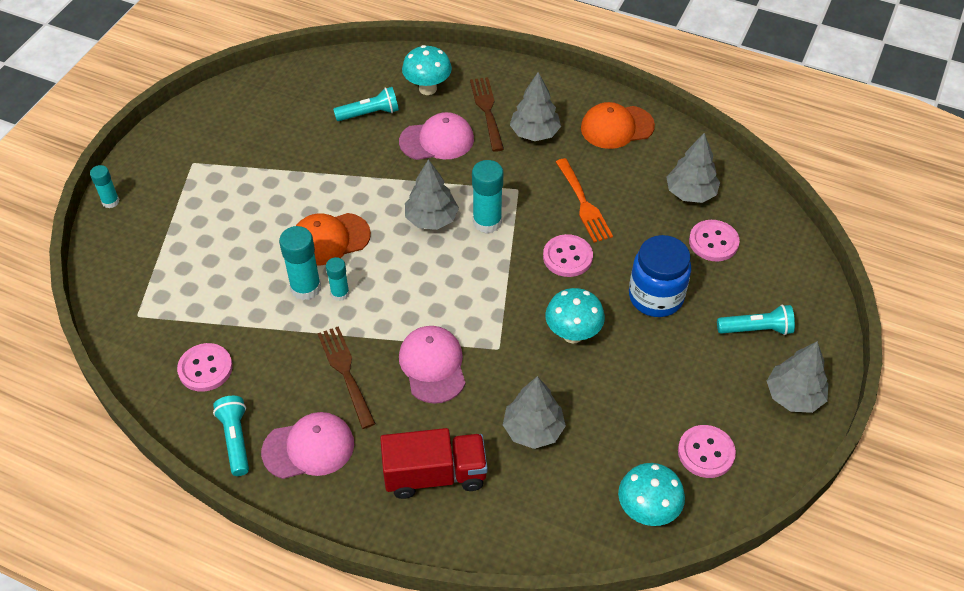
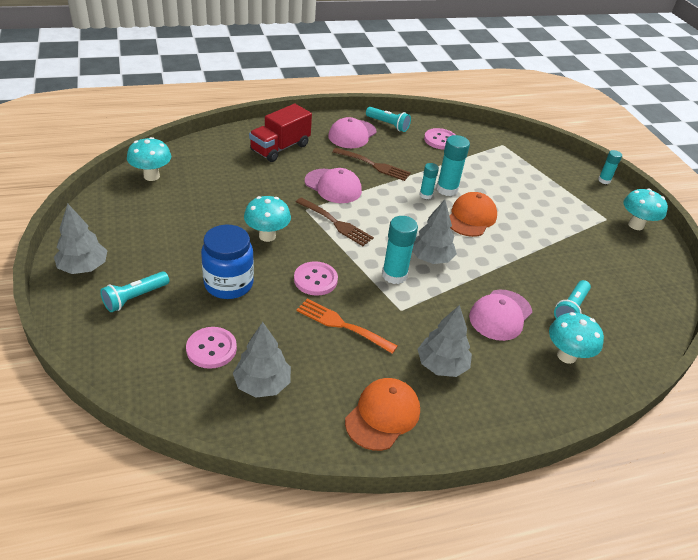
camera: 135 degrees right, 10 degrees down
(177, 141) = (636, 225): none -> turquoise mushroom
(487, 111) = (500, 363): brown fork -> brown fork (335, 223)
(533, 430) = (247, 183): grey tree -> none
(706, 452) = (131, 213): pink button -> none

